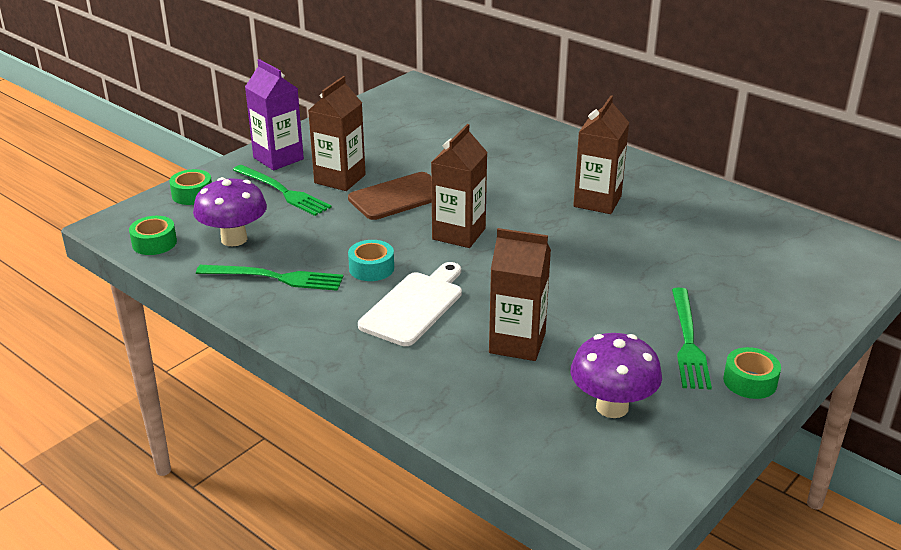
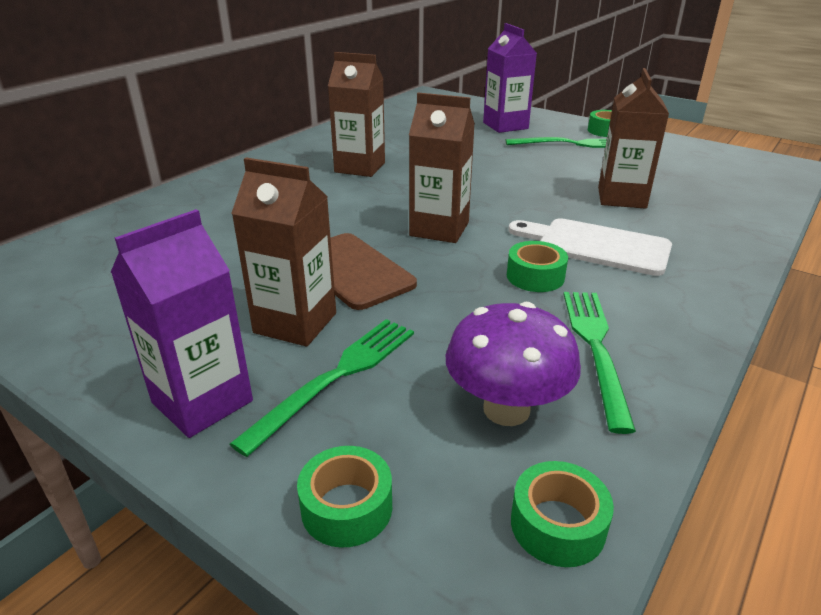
camera: 95 degrees left, 0 degrees up
(371, 268) = (535, 276): turquoise tape -> green tape
(612, 407) = (674, 167): purple mushroom -> none
(752, 300) = (505, 126): none -> purple carton

